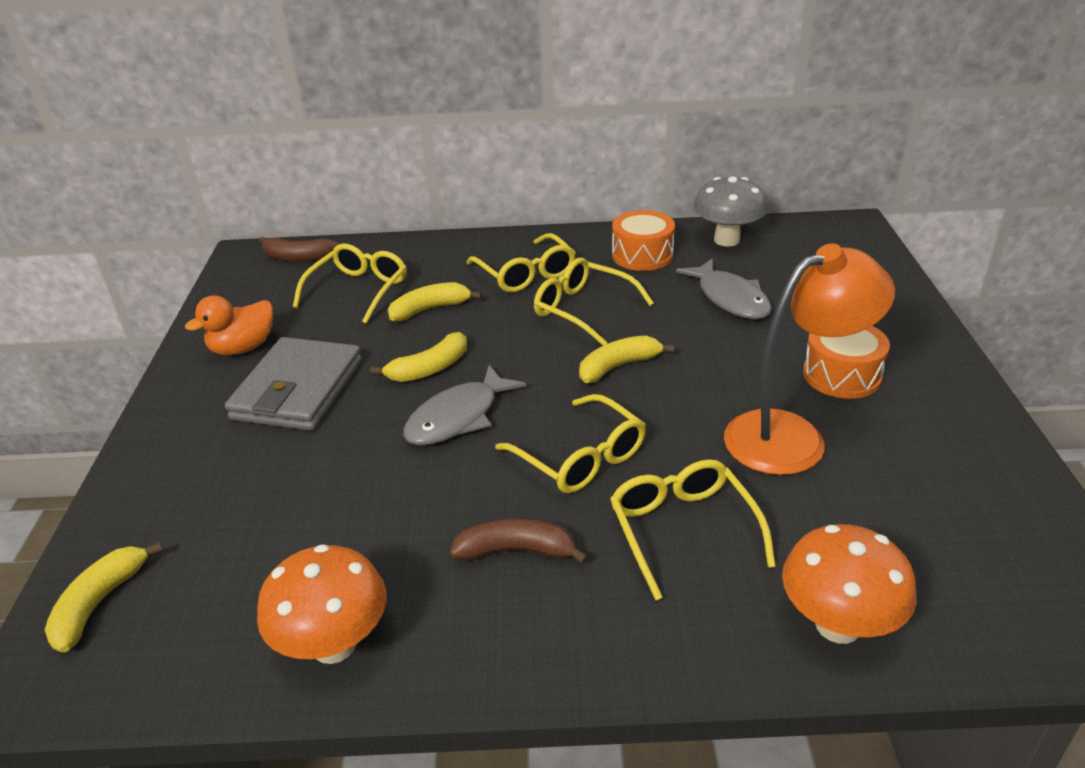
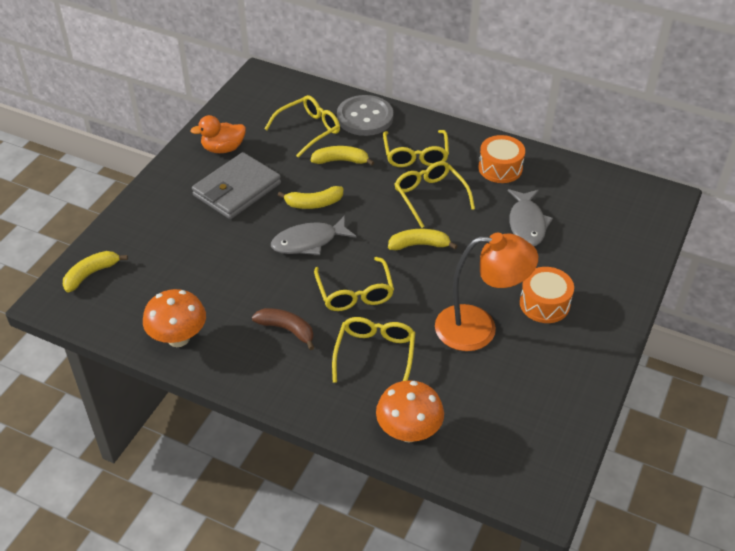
camera: 25 degrees right, 10 degrees up
(298, 257) = (289, 89): brown banana -> none
(426, 256) = (365, 117): none -> grey button
(727, 240) = (566, 177): grey mushroom -> none

